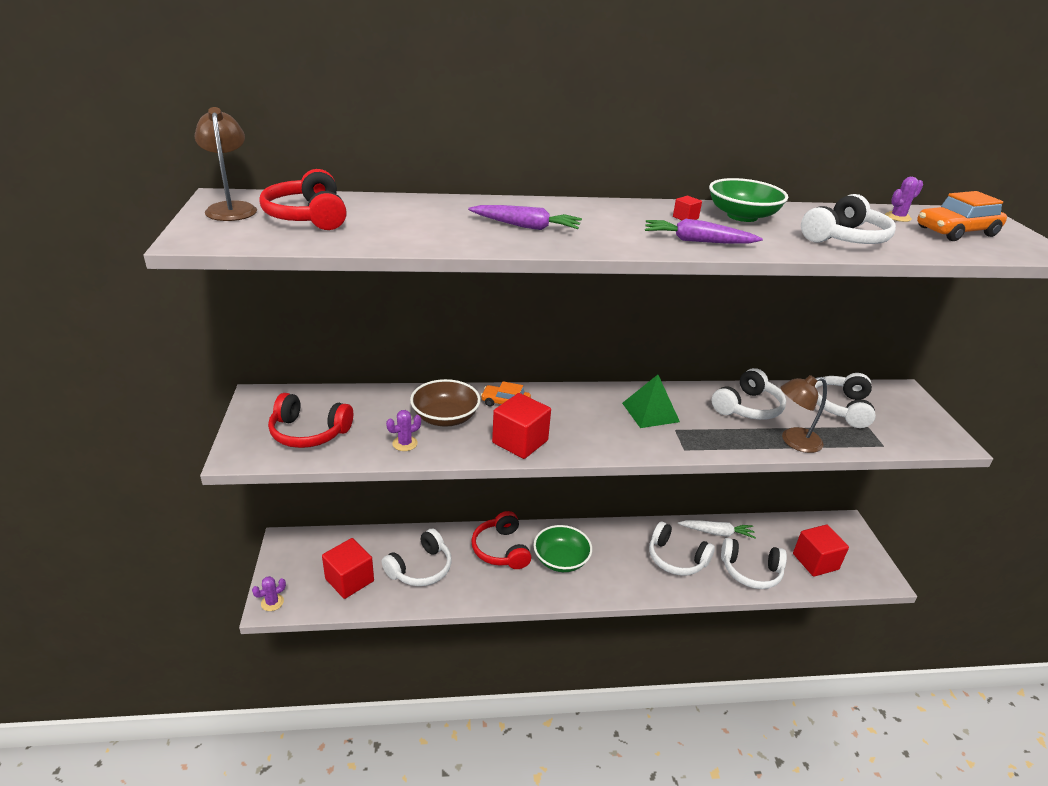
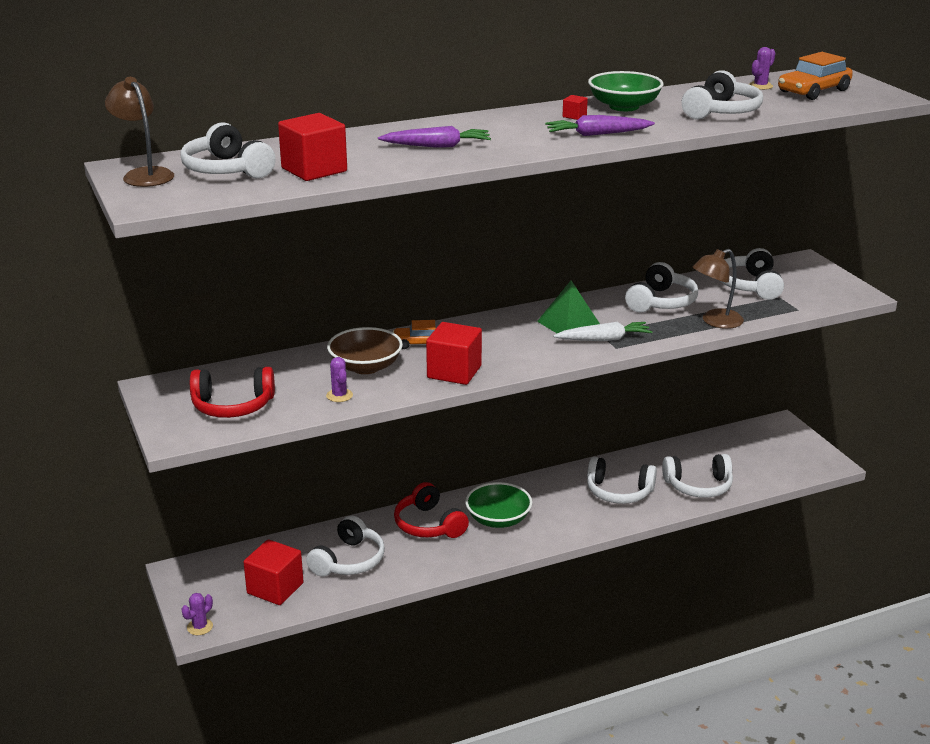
camera: 15 degrees left, 5 degrees down
(308, 216) = (227, 170): red headphones -> white headphones
(405, 443) = (339, 395): purple cactus -> purple cactus turned 60 degrees counterclockwise
(716, 532) = (651, 460): white carrot -> white carrot (604, 339)
(815, 561) = (759, 463): red cube -> red cube (314, 170)

